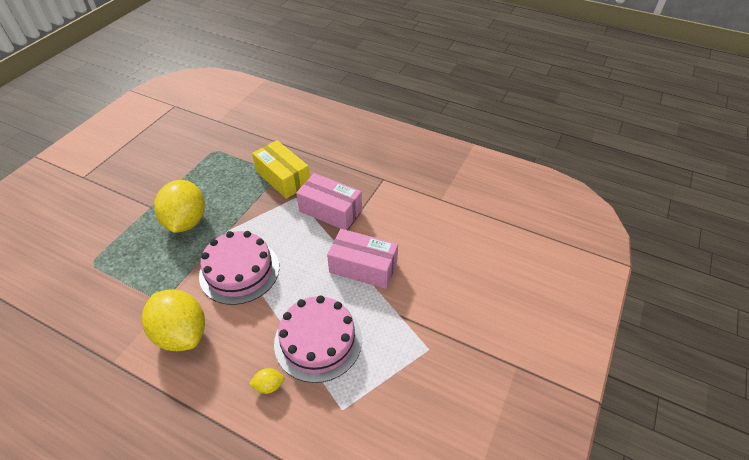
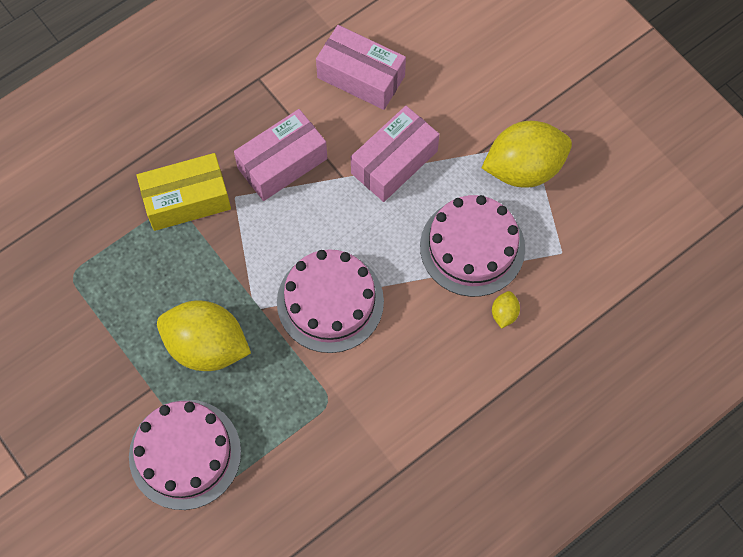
camera: 65 degrees left, 20 degrees up
(108, 237) = (185, 454): none -> pink cake
(181, 333) = (394, 388): yellow lemon -> yellow lemon (524, 168)
(417, 226) = (361, 77): none -> pink box

